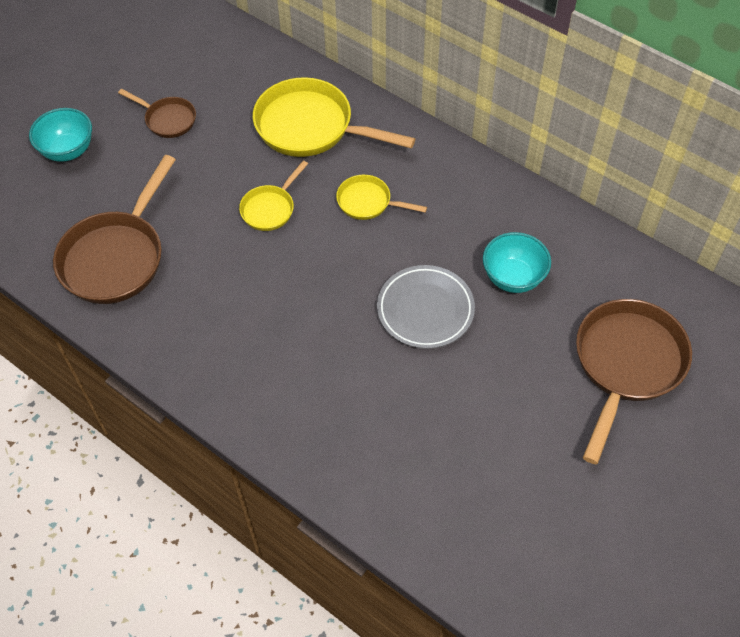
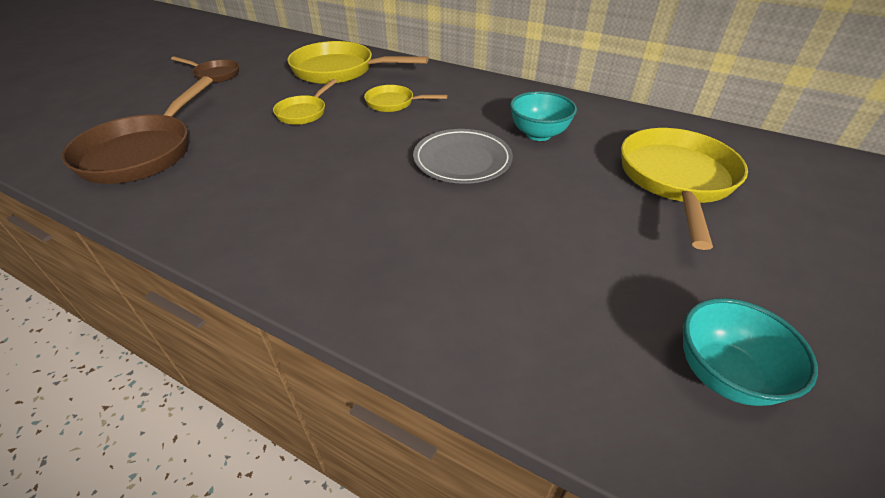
camera: 10 degrees left, 15 degrees down
(68, 150) = (117, 95): turquoise bowl -> turquoise bowl (723, 375)
(626, 364) = (676, 179): brown pan -> yellow pan

